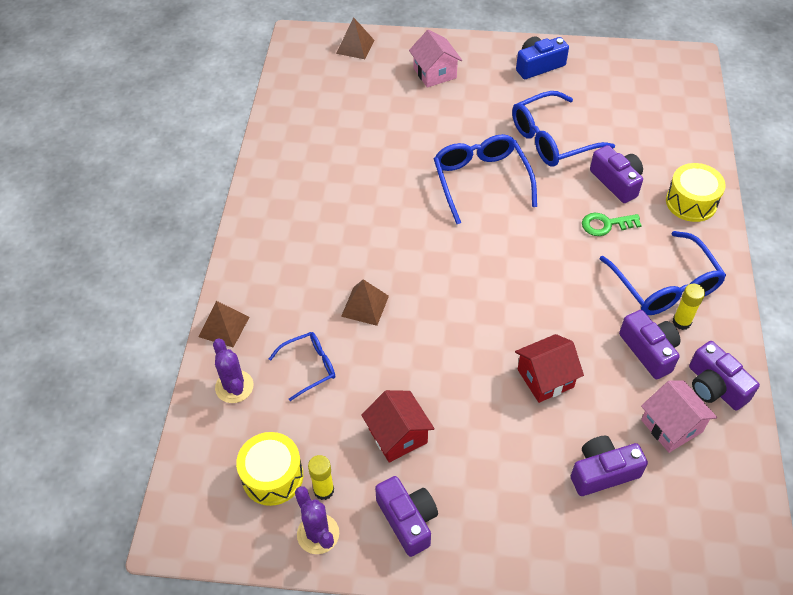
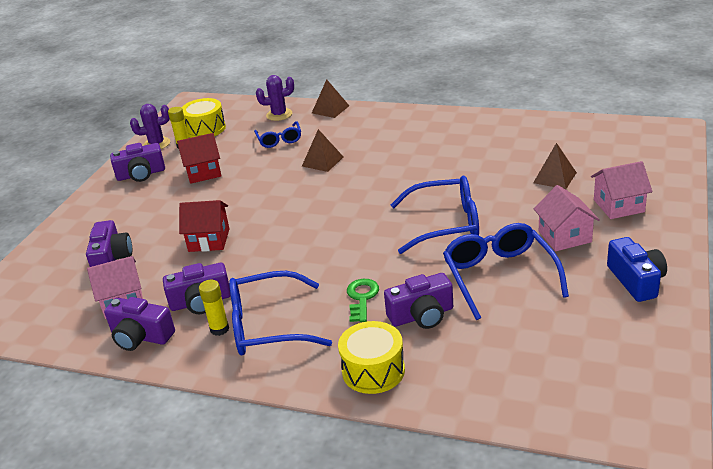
camera: 105 degrees right, 20 degrees down
(355, 46) = (662, 160): brown pyramid -> brown pyramid (555, 177)
(487, 103) = (564, 236): none -> pink house
(545, 378) = (209, 240): red house -> red house turned 75 degrees counterclockwise
(715, 386) = (141, 336): purple camera -> purple camera turned 135 degrees counterclockwise

